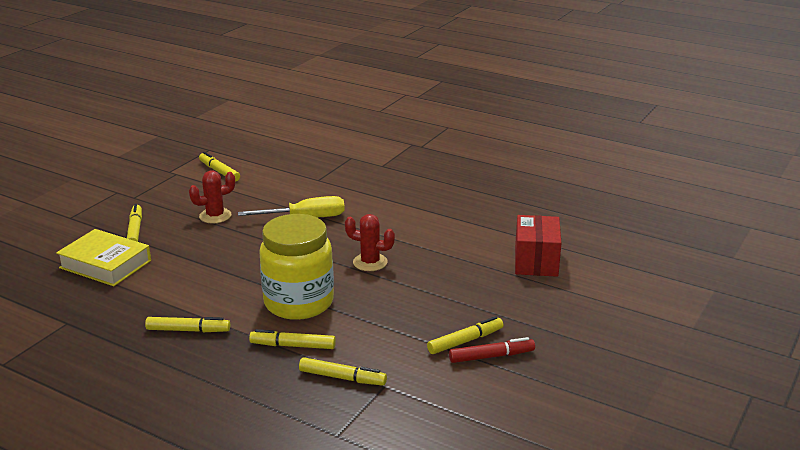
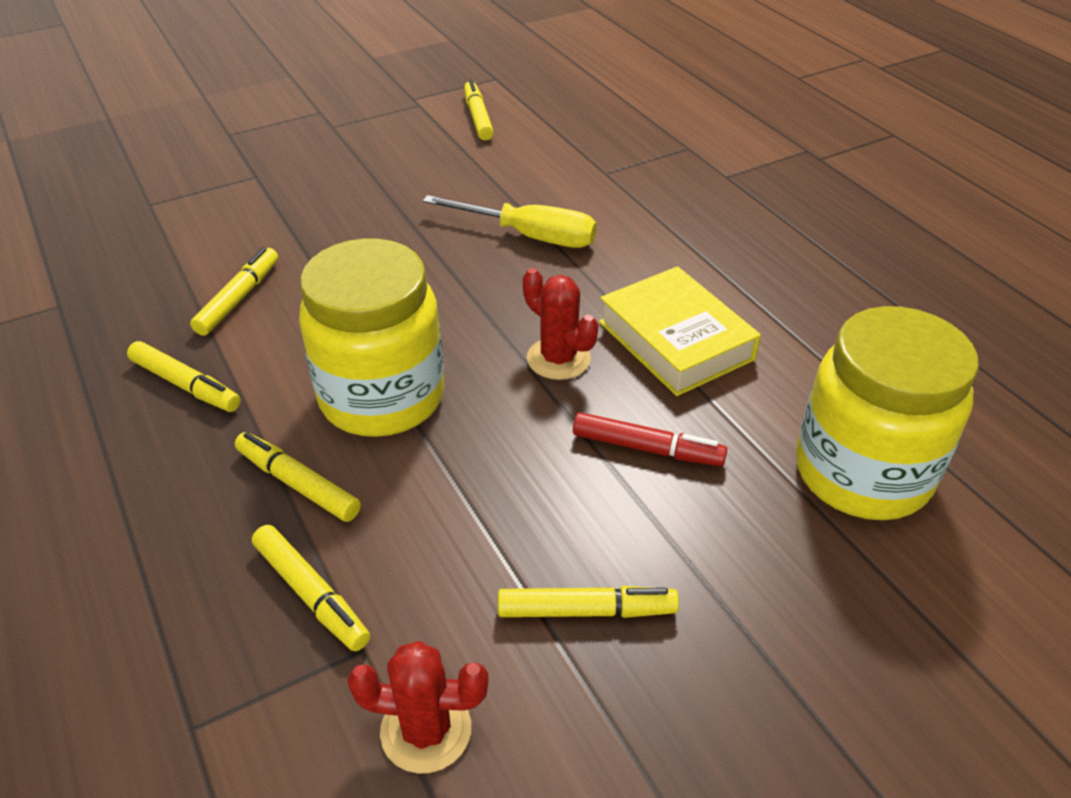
camera: 30 degrees right, 15 degrees up
(105, 264) = (196, 224): yellow book -> yellow book (675, 340)
(135, 230) = (284, 180): yellow marker -> yellow marker (239, 298)
(215, 216) = (406, 190): red cactus -> red cactus (426, 730)
(491, 356) = (607, 675): red marker -> red marker (647, 448)
(536, 261) = (862, 473): red box -> yellow jar

